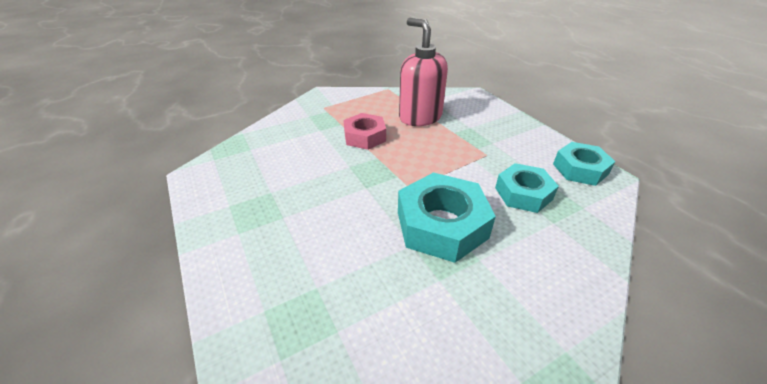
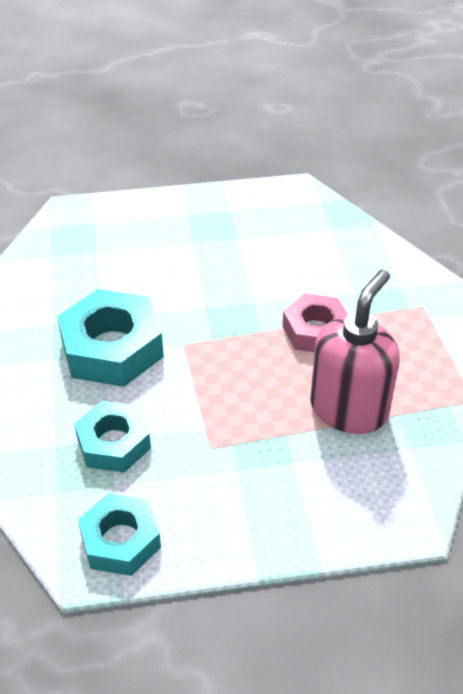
camera: 110 degrees right, 5 degrees up
(420, 117) = (349, 409): pink soap dispenser -> pink soap dispenser turned 45 degrees counterclockwise

